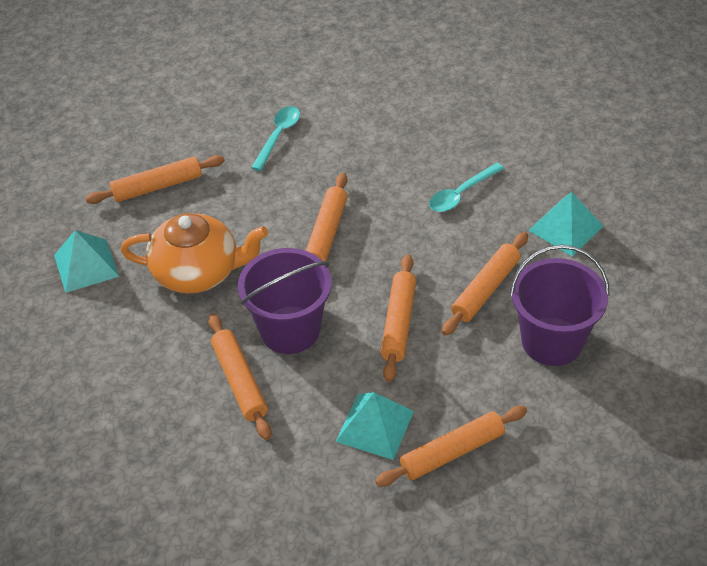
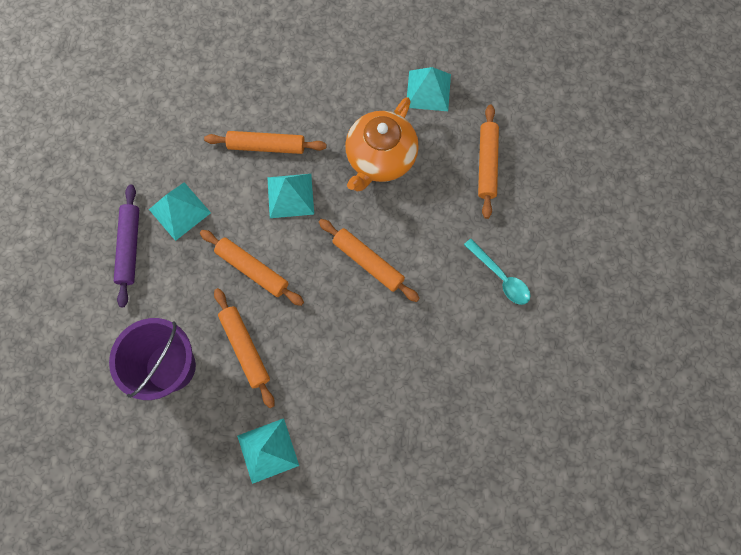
camera: 115 degrees right, 25 degrees up
(290, 330) = (290, 195): purple bucket -> turquoise pyramid
(452, 452) = (130, 247): orange rolling pin -> purple rolling pin
(461, 194) = (353, 388): turquoise spoon -> none

